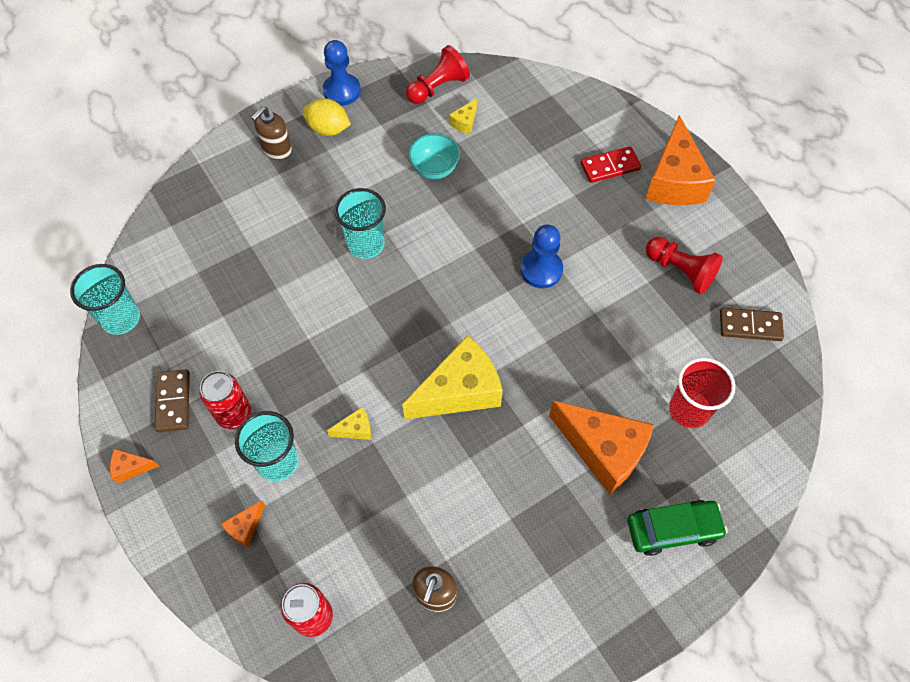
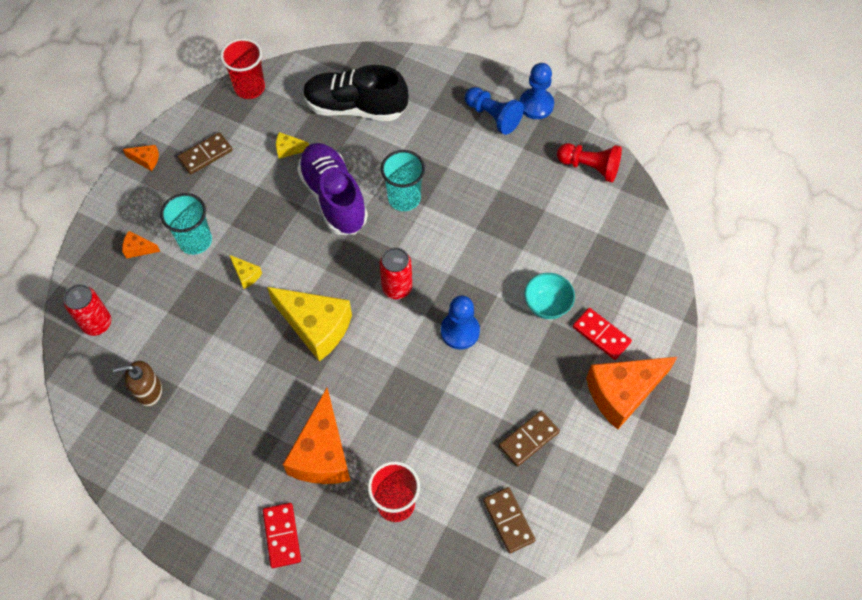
camera: 60 degrees right, 0 degrees up
(121, 318) = (250, 88): turquoise cup -> red cup
(131, 468) = (146, 160): orange cheese -> orange cheese turned 135 degrees clockwise
(227, 234) = (355, 108): none -> black shoe
(234, 414) = (216, 195): red can -> red can (397, 288)
(276, 149) = (450, 95): brown soap dispenser -> none
(320, 304) = (333, 197): none -> purple shoe
(328, 129) = (492, 116): yellow lemon -> blue pawn
(434, 169) = (506, 207): turquoise bowl -> turquoise bowl (547, 305)
(465, 122) = (568, 205): yellow cheese -> yellow cheese (289, 149)
(673, 529) = (282, 536): green car -> red domino
(680, 271) = (529, 439): red pawn -> brown domino

